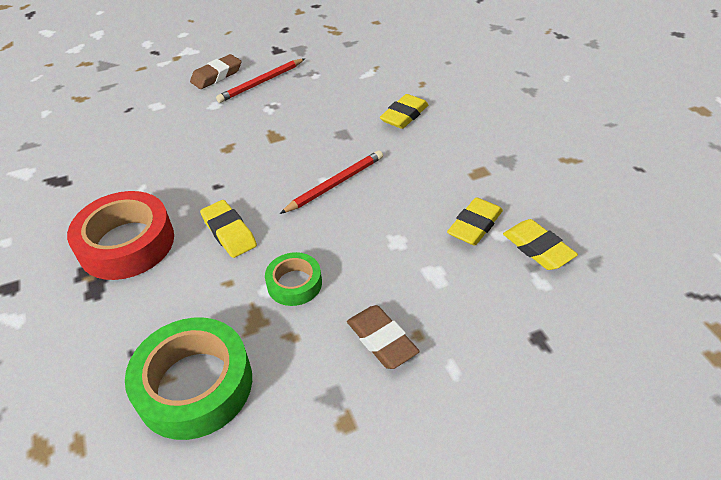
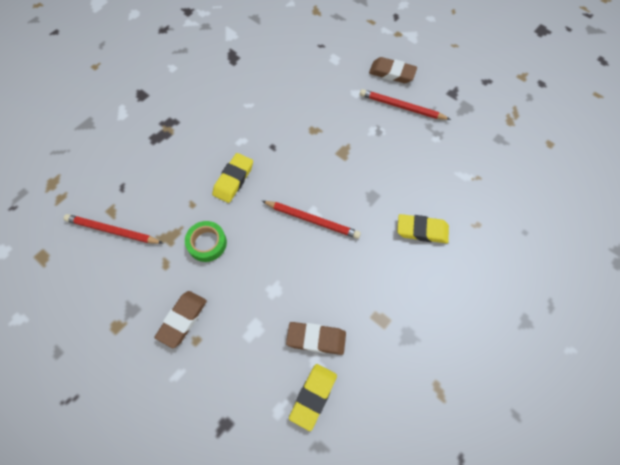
camera: 60 degrees right, 20 degrees up
(126, 243) = (198, 129): red tape -> none
(194, 385) = (113, 231): green tape -> red pencil
(474, 225) = (316, 339): yellow eraser -> brown eraser

